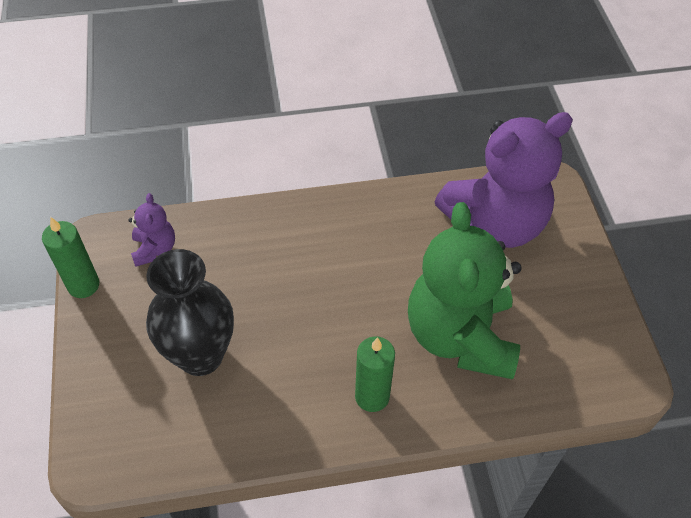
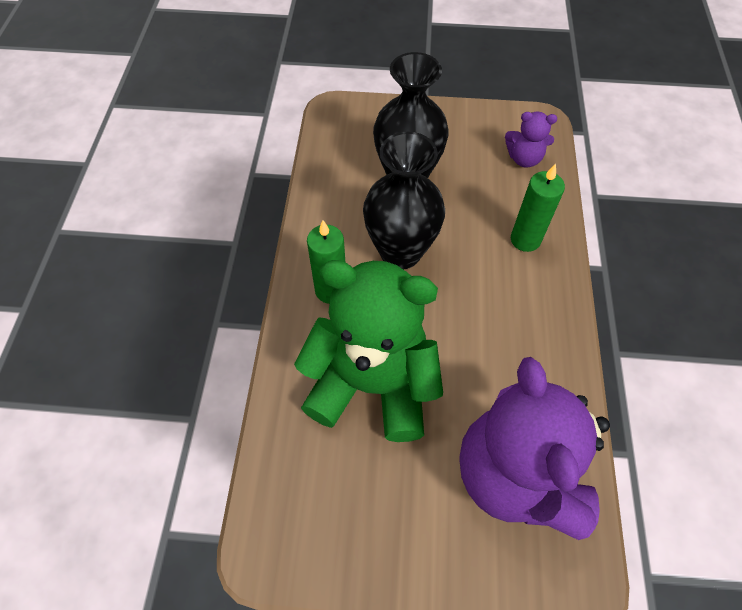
camera: 105 degrees right, 5 degrees up
(83, 285) = (493, 112): green candle -> green candle (525, 239)
(307, 342) = (400, 252): none -> black vase

